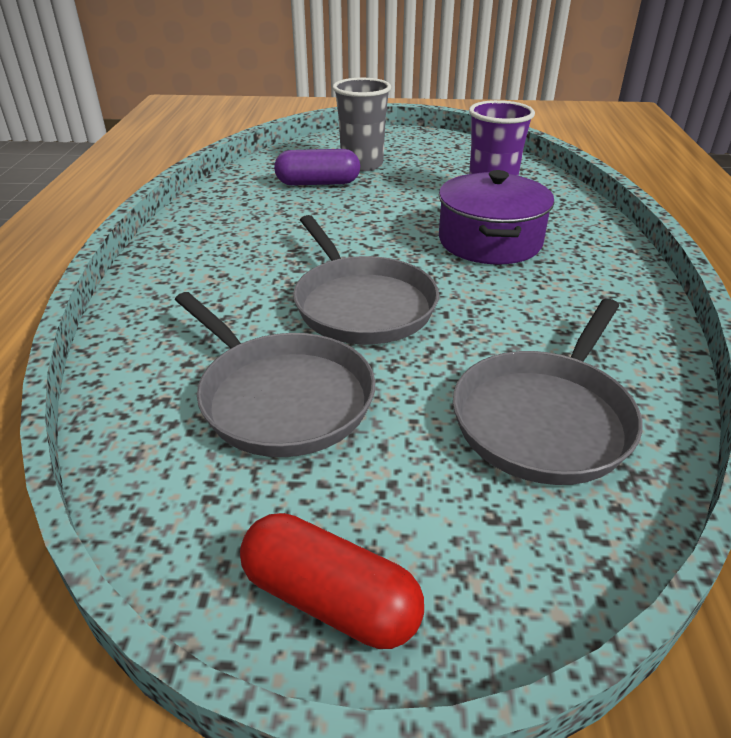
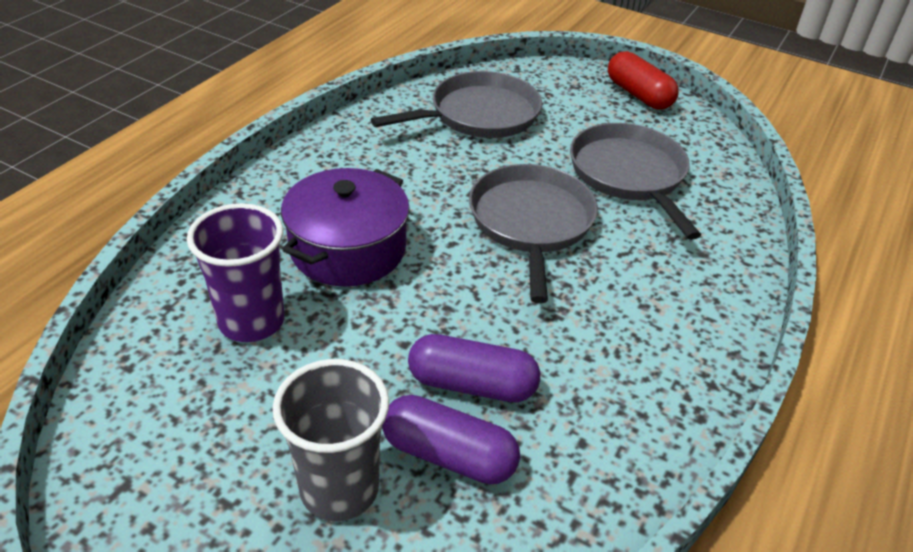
camera: 155 degrees left, 5 degrees up
(327, 206) = (472, 384): none -> purple capsule

